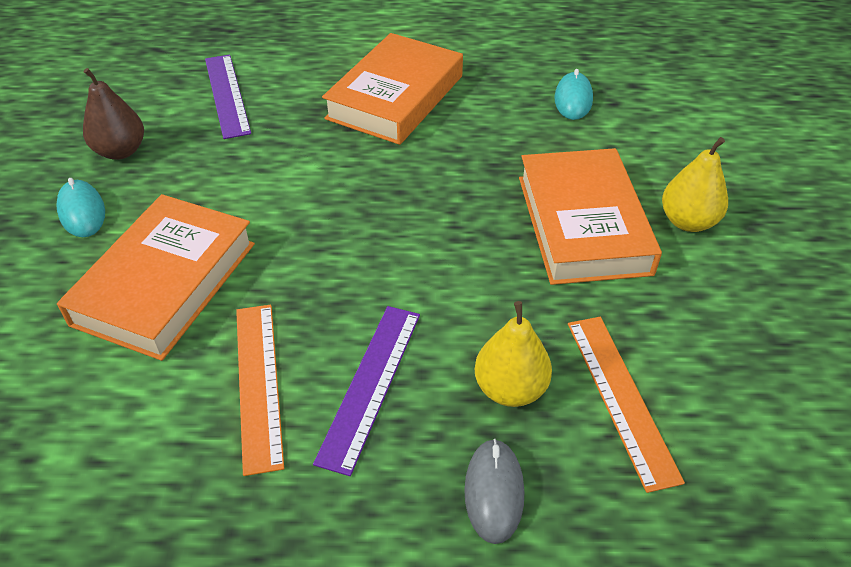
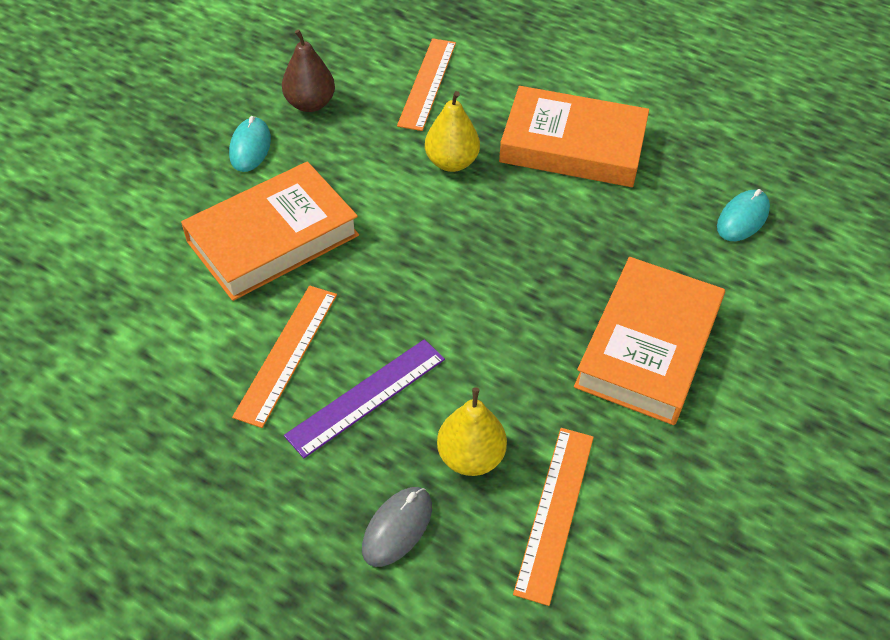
camera: 30 degrees right, 5 degrees up
(227, 95) = (427, 83): purple ruler -> orange ruler
(395, 97) = (572, 146): orange book -> orange book turned 45 degrees clockwise
(688, 221) = (751, 391): yellow pear -> yellow pear (451, 162)

